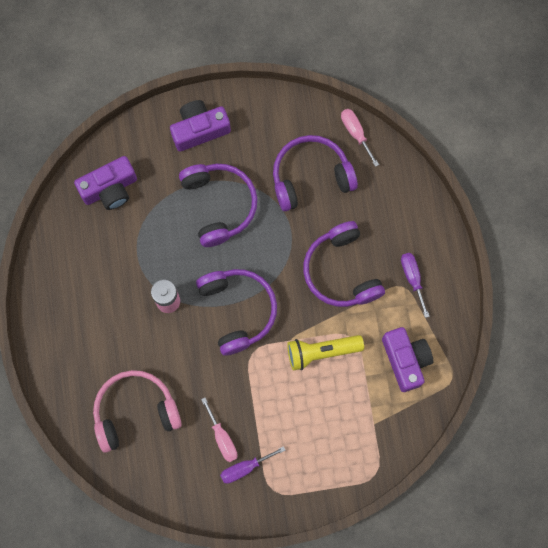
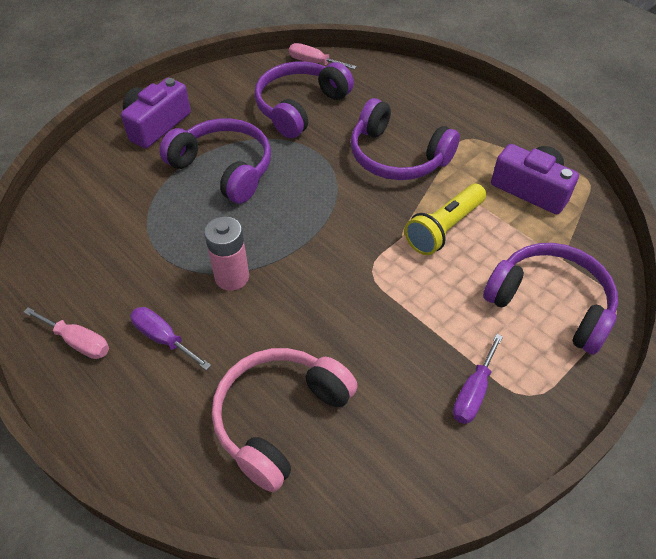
camera: 35 degrees left, 25 degrees down
(110, 189) = (85, 214): purple camera -> none
(222, 438) = (415, 377): pink screwdriver -> pink screwdriver (78, 342)
(238, 310) = (321, 242): purple headphones -> purple headphones (550, 303)
(412, 278) = (468, 128): purple screwdriver -> purple screwdriver (163, 338)

